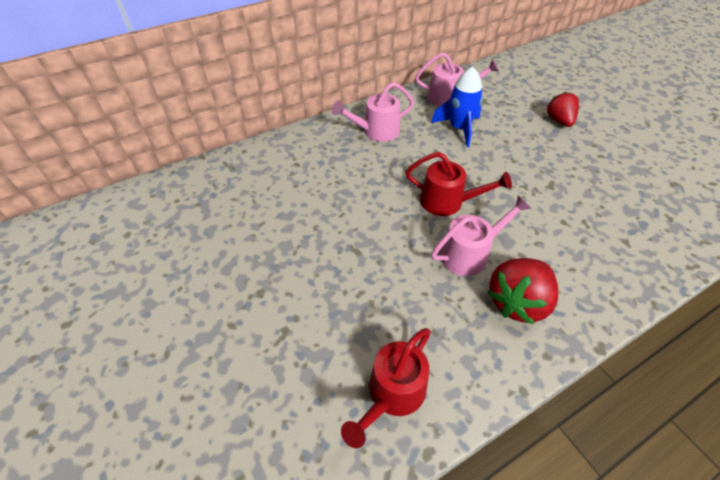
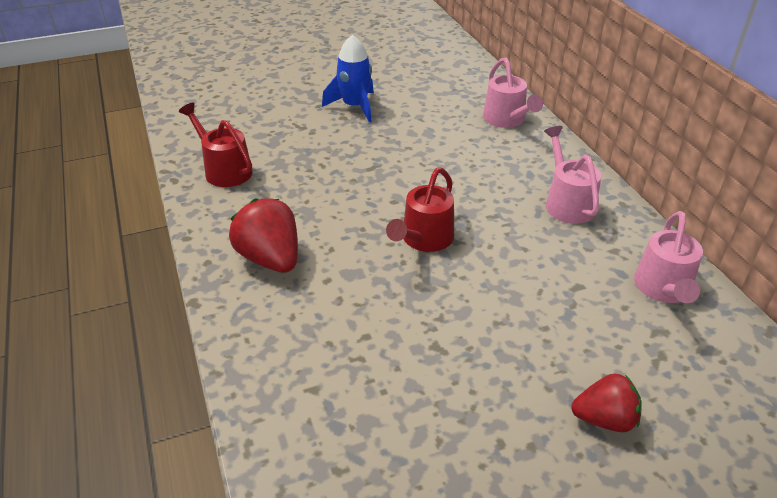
camera: 100 degrees right, 10 degrees down
(459, 128) = (575, 281): blue rocket -> blue rocket (354, 106)
(470, 253) = (342, 240): pink watering can -> pink watering can (507, 120)

